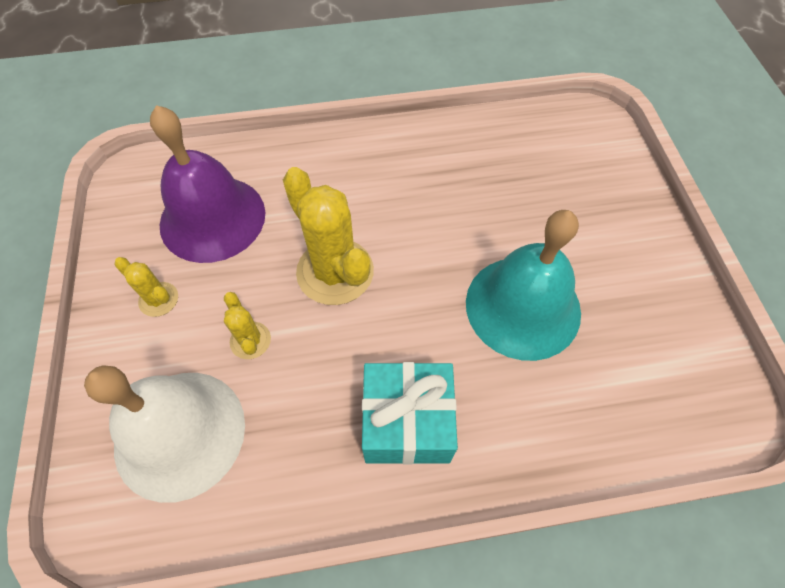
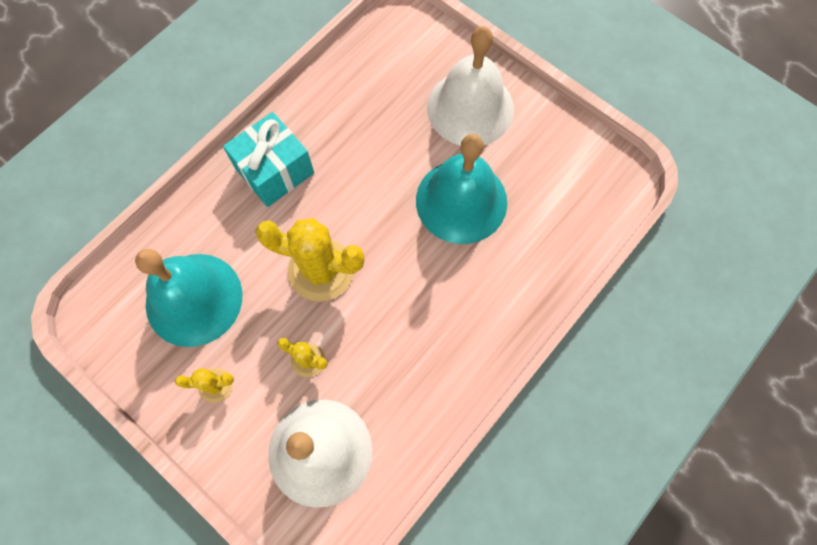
camera: 40 degrees left, 10 degrees up
(212, 218) = (194, 299): purple bell -> turquoise bell
(407, 423) = (452, 330): turquoise gift -> turquoise gift (274, 171)
(603, 230) = (470, 108): none -> white bell

